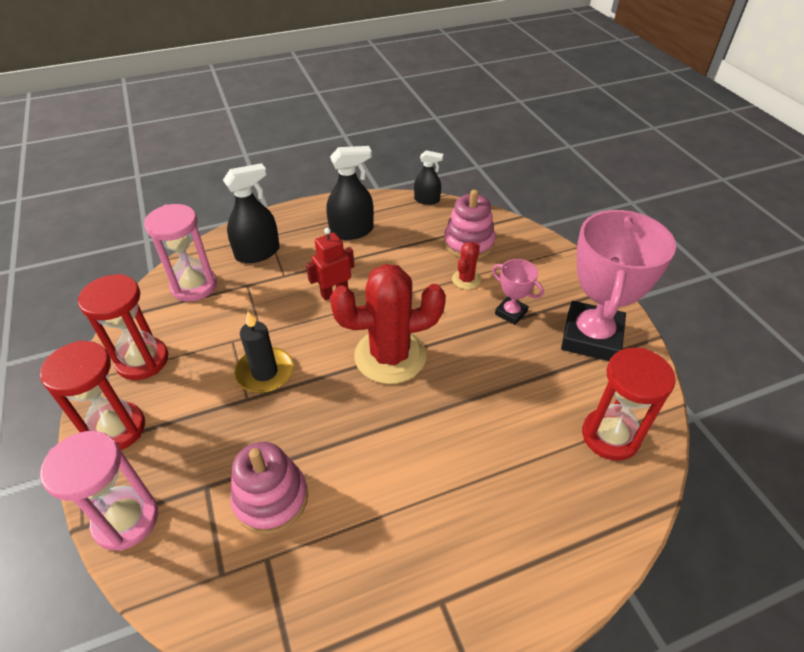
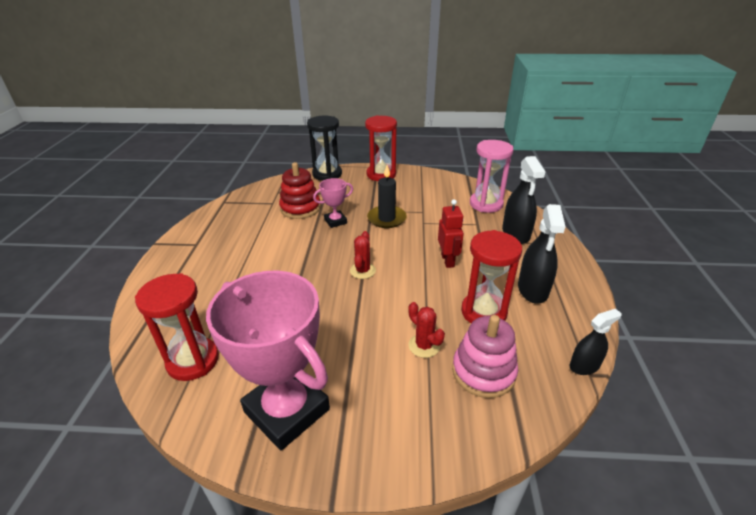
camera: 115 degrees right, 10 degrees down
(126, 520) = (327, 174): pink hourglass -> black hourglass
(142, 360) = (425, 183): red hourglass -> red hourglass (483, 312)
(271, 498) = (300, 208): pink stacking toy -> red stacking toy
(390, 356) = (362, 271): red cactus -> red cactus, size x0.45
(427, 200) = (584, 366): black spray bottle -> black spray bottle turned 150 degrees counterclockwise
(511, 313) = (360, 360): pink trophy -> pink trophy (335, 221)

